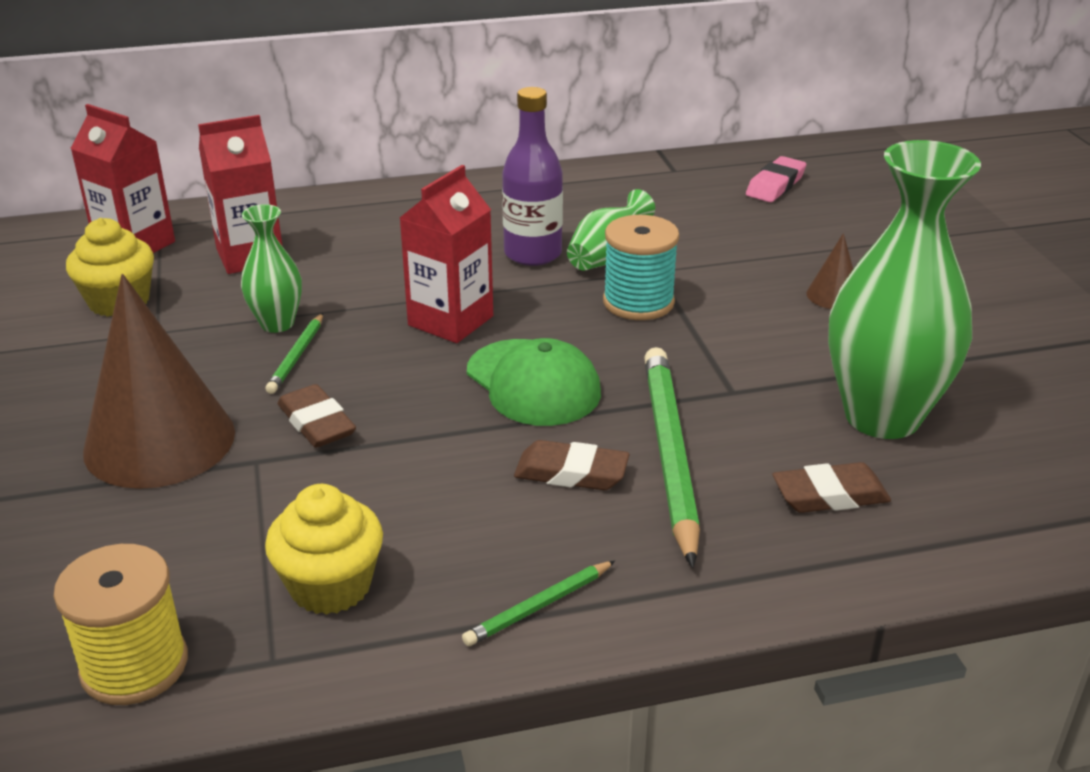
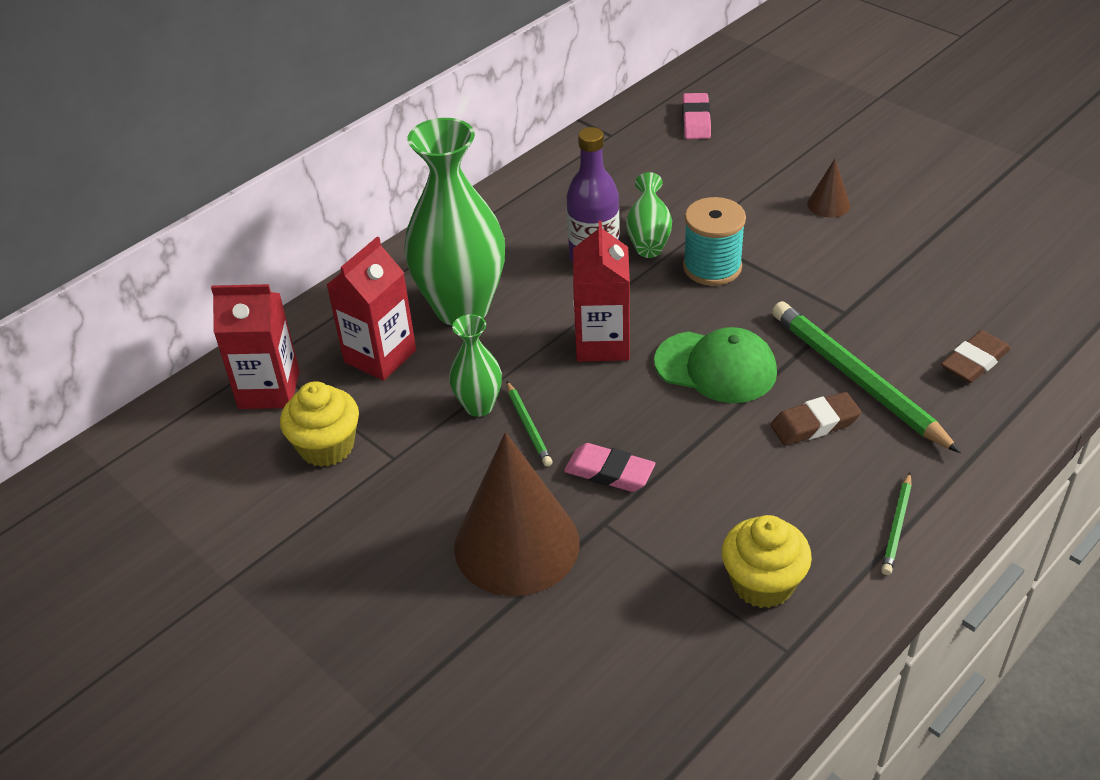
camera: 30 degrees left, 10 degrees up
(134, 665) = (710, 705): yellow spool -> none
(317, 423) = (609, 472): brown eraser -> pink eraser
(882, 417) = (947, 289): green vase -> green vase (462, 308)

